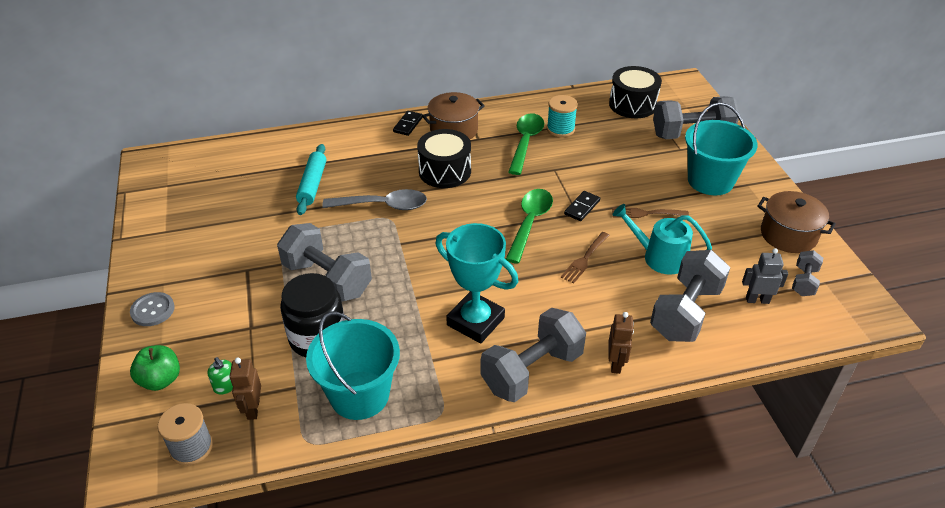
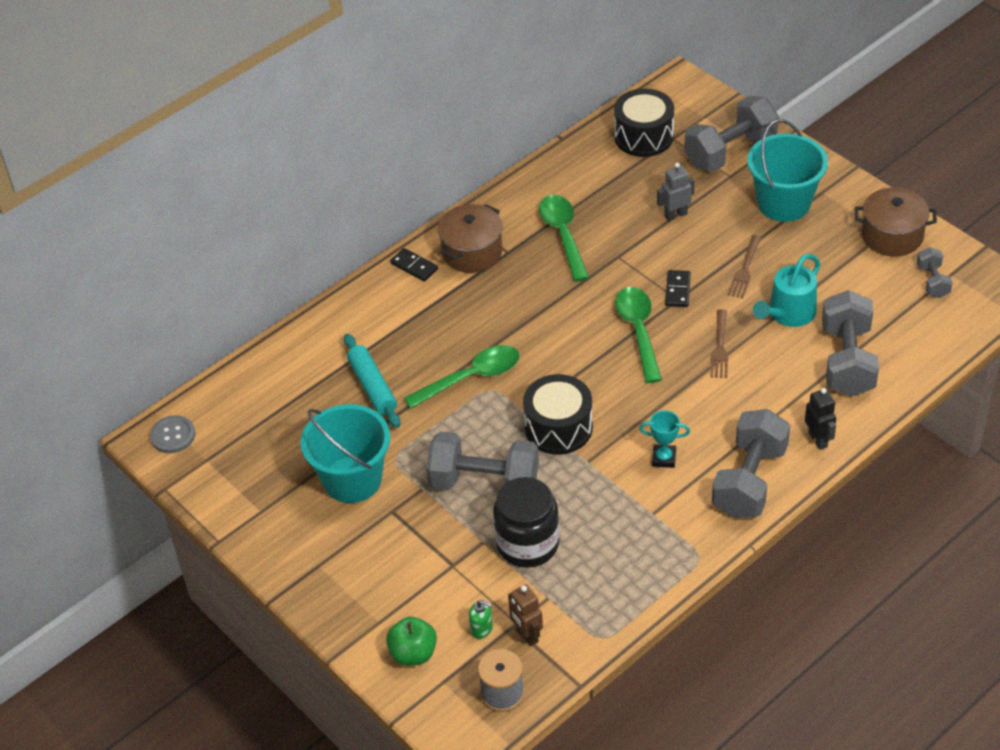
camera: 25 degrees left, 5 degrees up
(153, 310) = (335, 595): grey button -> grey button (173, 435)
(359, 395) = (613, 576): turquoise bucket -> turquoise bucket (352, 479)
(383, 205) = (471, 377): grey spoon -> green spoon
(408, 124) = (414, 266): black domino -> black domino turned 45 degrees counterclockwise
(445, 171) = (504, 308): black drum -> black drum (558, 428)
(475, 321) = (664, 458): turquoise trophy -> turquoise trophy, size x0.49
(560, 129) = (588, 202): turquoise spool -> none
(616, 364) = (818, 440): brown robot -> black robot
(645, 213) = (744, 270): brown fork -> brown fork turned 45 degrees counterclockwise
(659, 257) = (788, 313): turquoise watering can -> turquoise watering can turned 45 degrees counterclockwise
(757, 300) = (902, 319): grey robot -> grey robot (675, 215)

